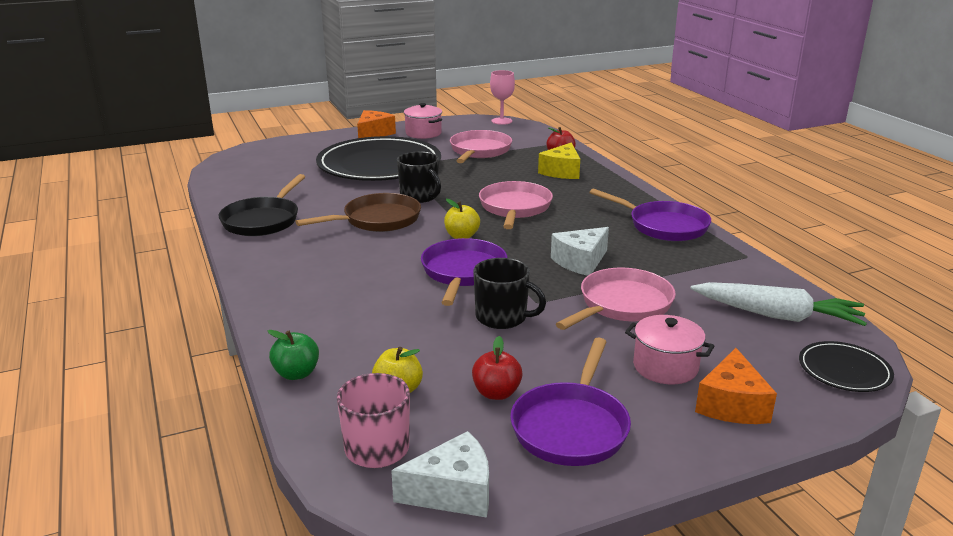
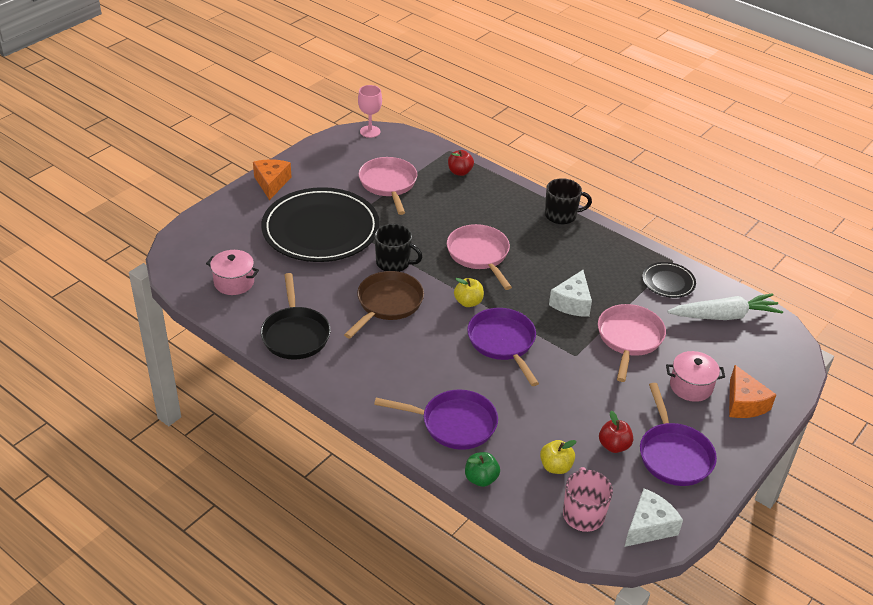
camera: 30 degrees left, 15 degrees up
(423, 133) = (316, 170): pink pot -> pink pot (234, 282)
(502, 317) = (565, 378): black mug -> black mug (561, 215)
(562, 171) = (478, 195): yellow cheese -> none
(663, 226) = (599, 243): purple pan -> purple pan (454, 424)
(844, 370) = (784, 352): black plate -> black plate (668, 282)

